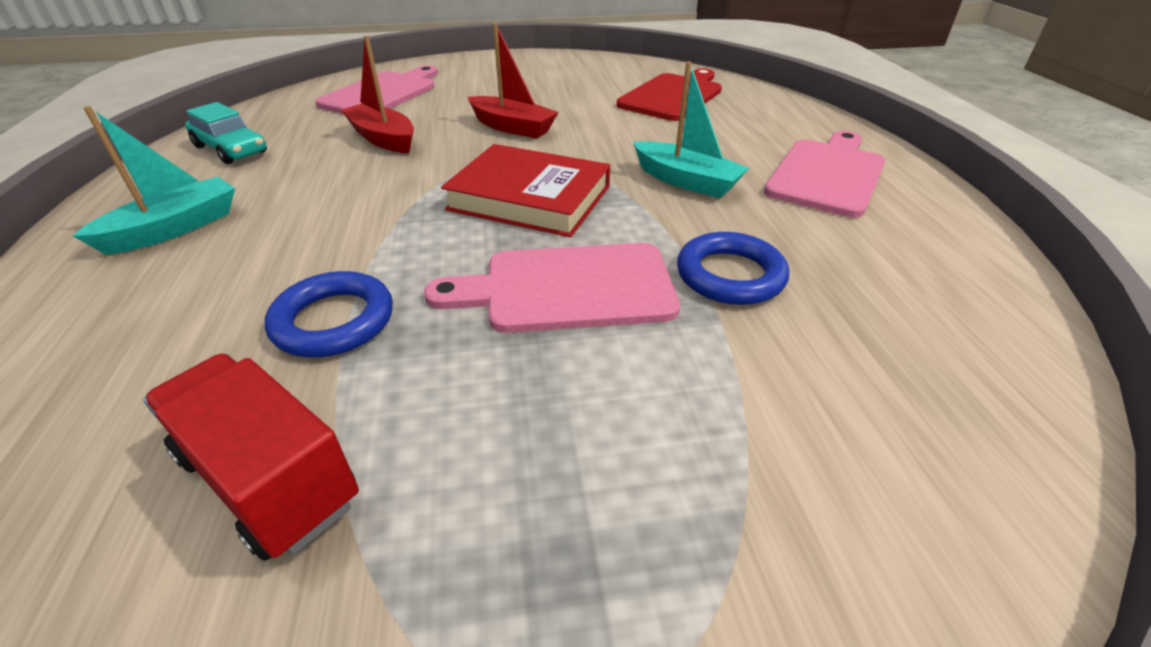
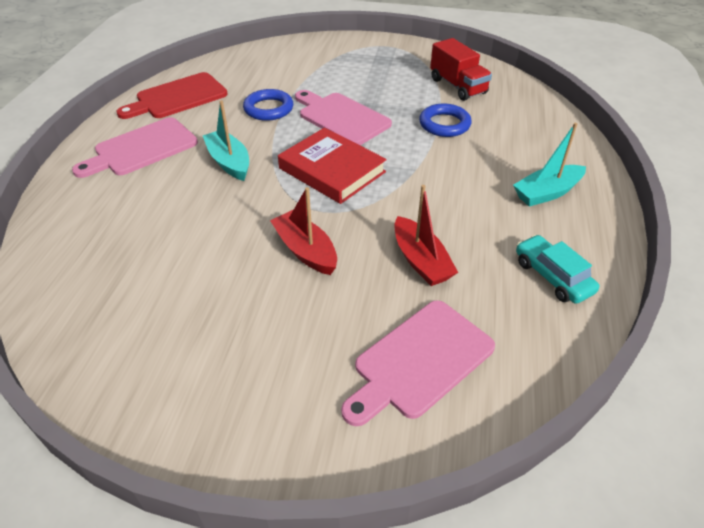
camera: 160 degrees left, 5 degrees up
(568, 288) = (341, 117): pink cutting board -> pink cutting board turned 150 degrees counterclockwise
(673, 96) = (122, 267): red cutting board -> red cutting board (178, 97)

